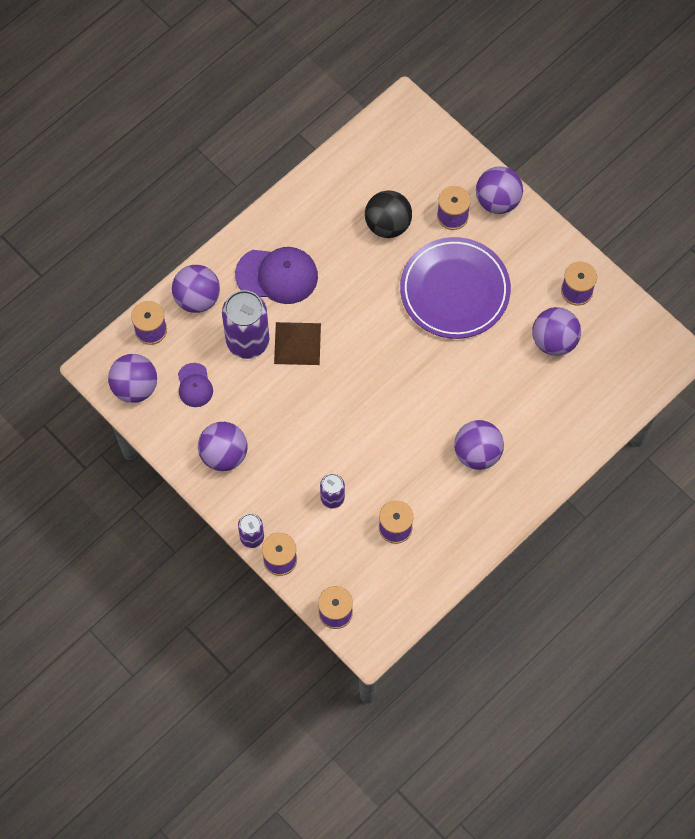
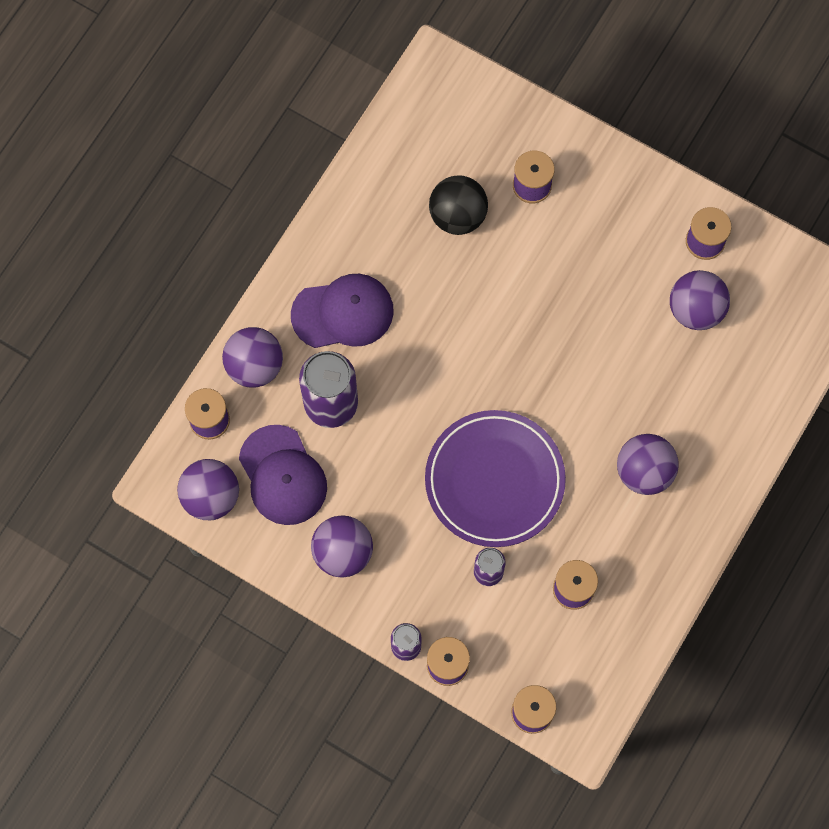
camera: 15 degrees left, 5 degrees up
(194, 385) = (283, 475): purple cap -> purple cap, size x1.79
(297, 343) = (391, 391): brown pyramid -> none
(454, 290) = (561, 277): purple plate -> purple plate (494, 480)
(497, 201) = (580, 153): purple ball -> none

